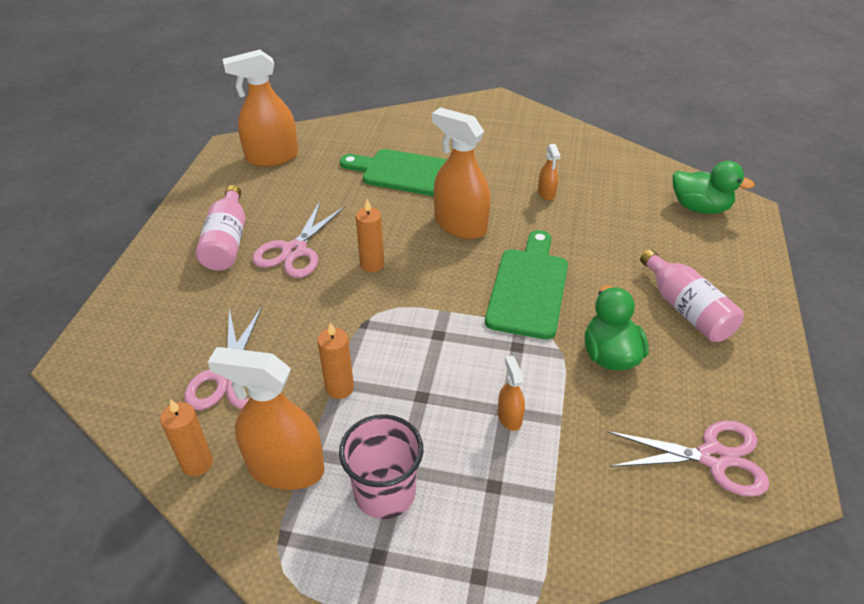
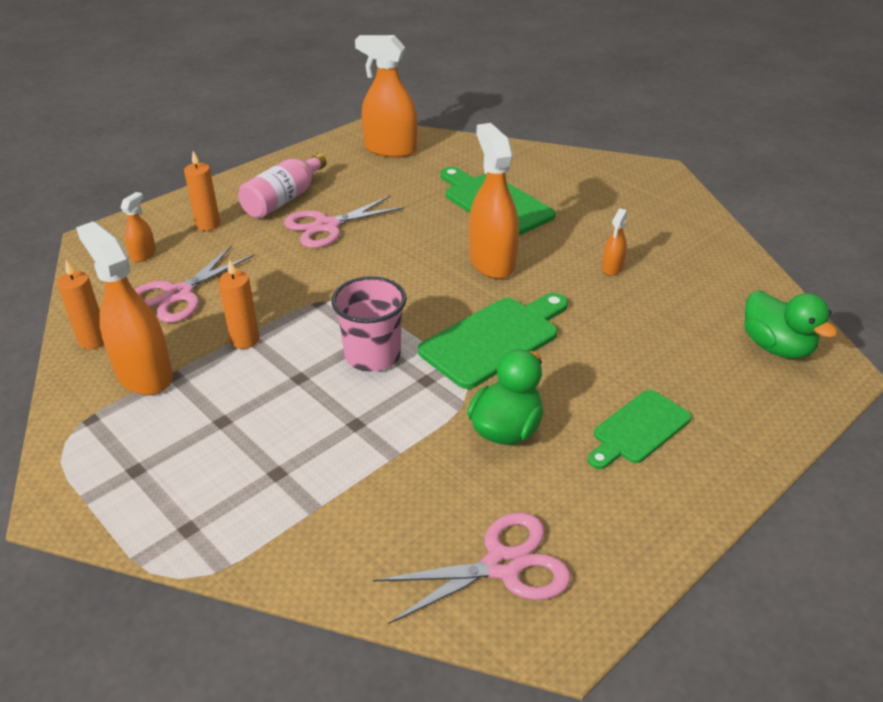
camera: 35 degrees right, 5 degrees down
(372, 264) = (377, 261): orange candle -> orange candle (208, 225)
(385, 493) = (191, 430): pink cup -> pink cup (372, 355)
(509, 417) = (352, 430): orange spray bottle -> orange spray bottle (143, 255)
(686, 309) = (638, 429): pink bottle -> green cutting board
(713, 457) = (502, 565): pink scissors -> pink scissors turned 60 degrees counterclockwise

